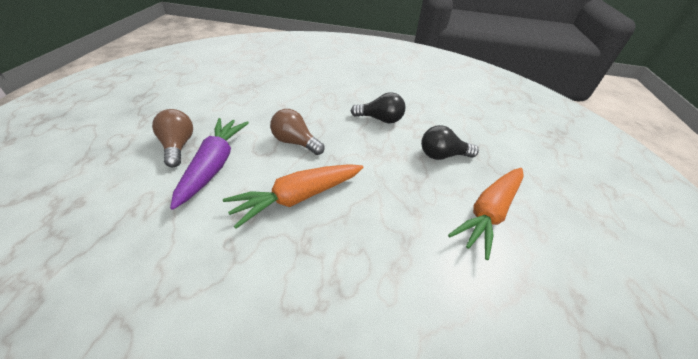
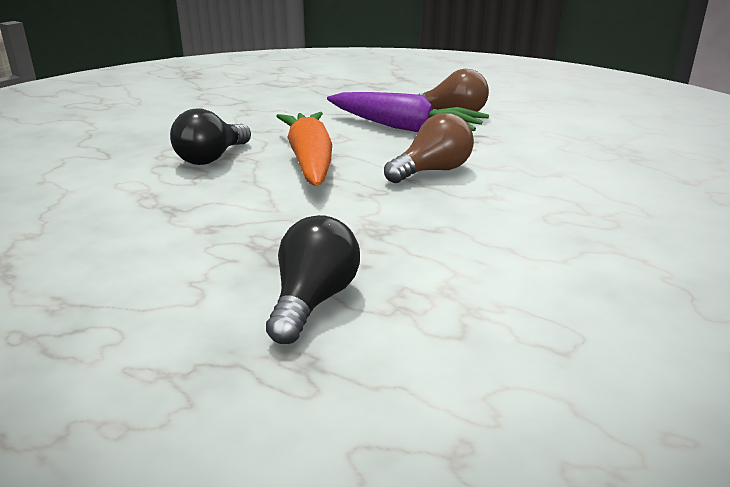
camera: 115 degrees right, 15 degrees down
(380, 119) = (486, 259): black light bulb -> black light bulb (211, 158)
(488, 213) = (126, 295): orange carrot -> none

